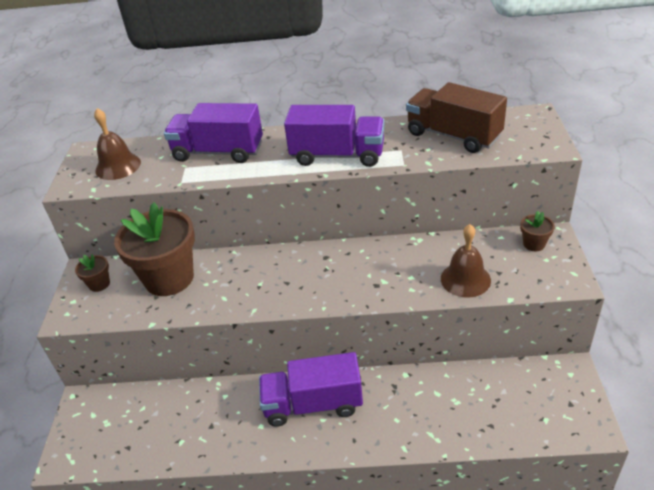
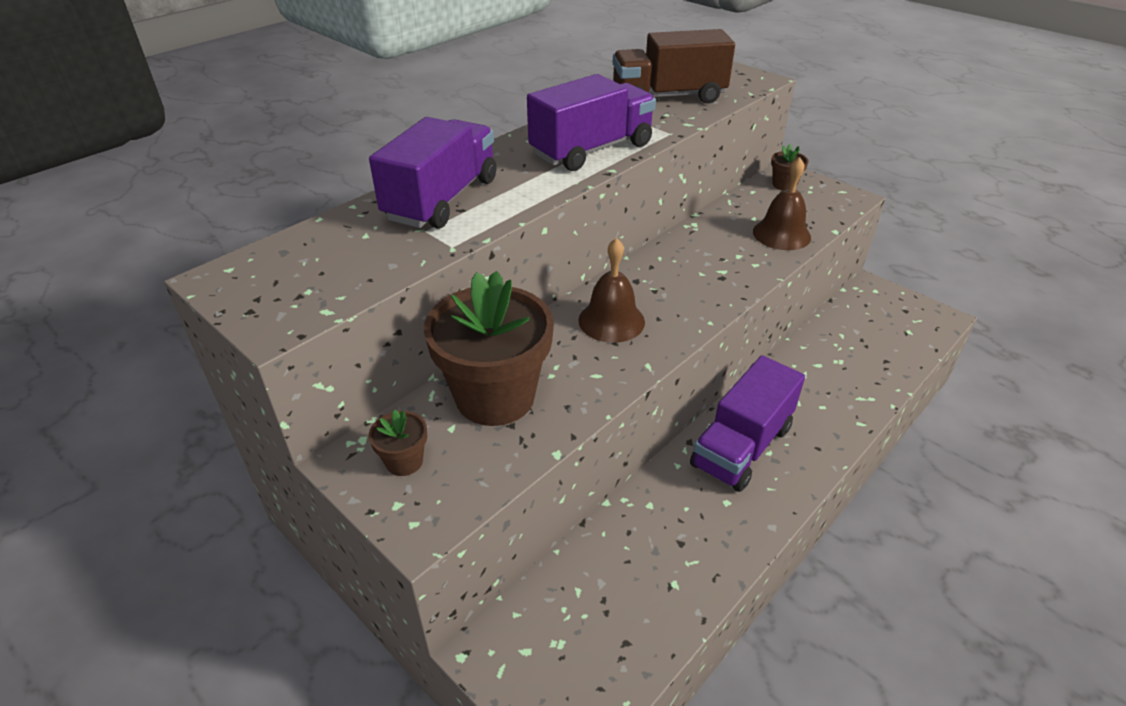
camera: 50 degrees left, 0 degrees up
(118, 166) = (316, 271): brown bell -> brown bell (611, 321)
(218, 152) = (442, 199): purple truck -> purple truck turned 150 degrees clockwise

